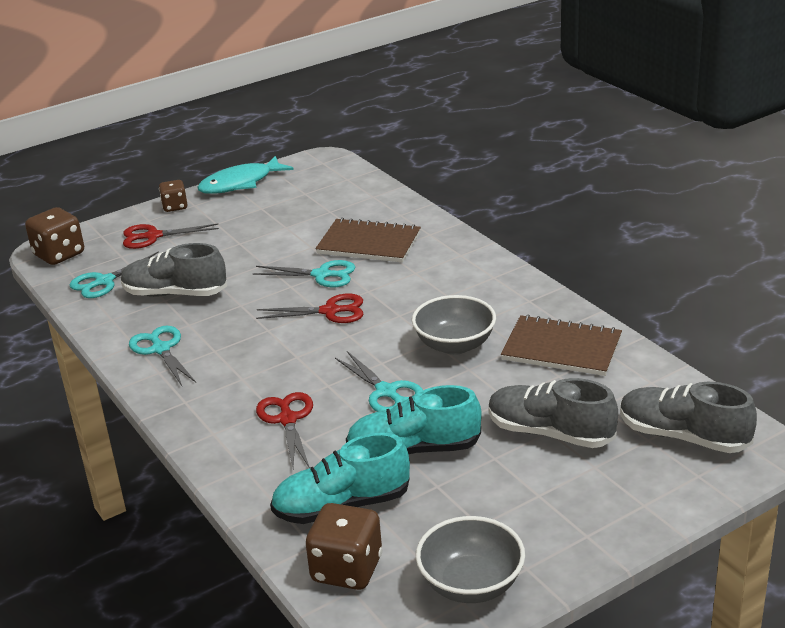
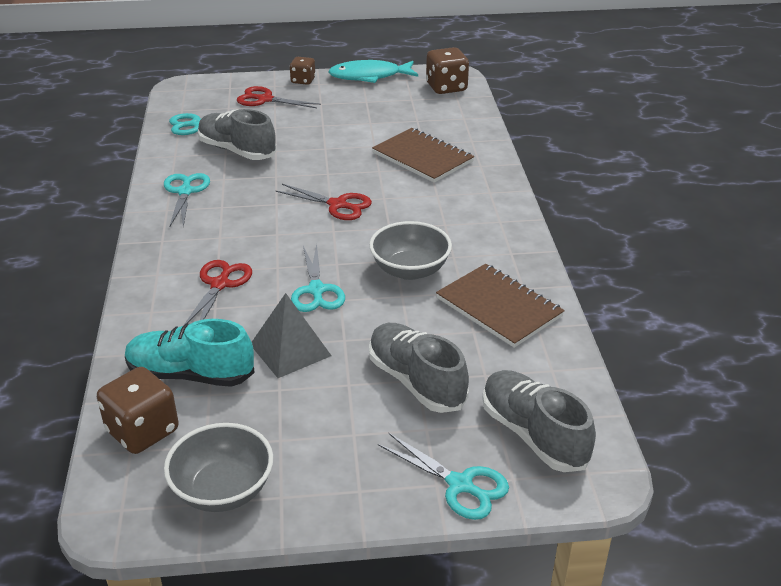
camera: 25 degrees right, 5 degrees up
(59, 255) = (187, 93): brown dice -> brown dice (446, 87)
(322, 275) = (360, 172): turquoise scissors -> turquoise scissors (460, 485)
(414, 450) = (290, 350): turquoise shoe -> grey pyramid

